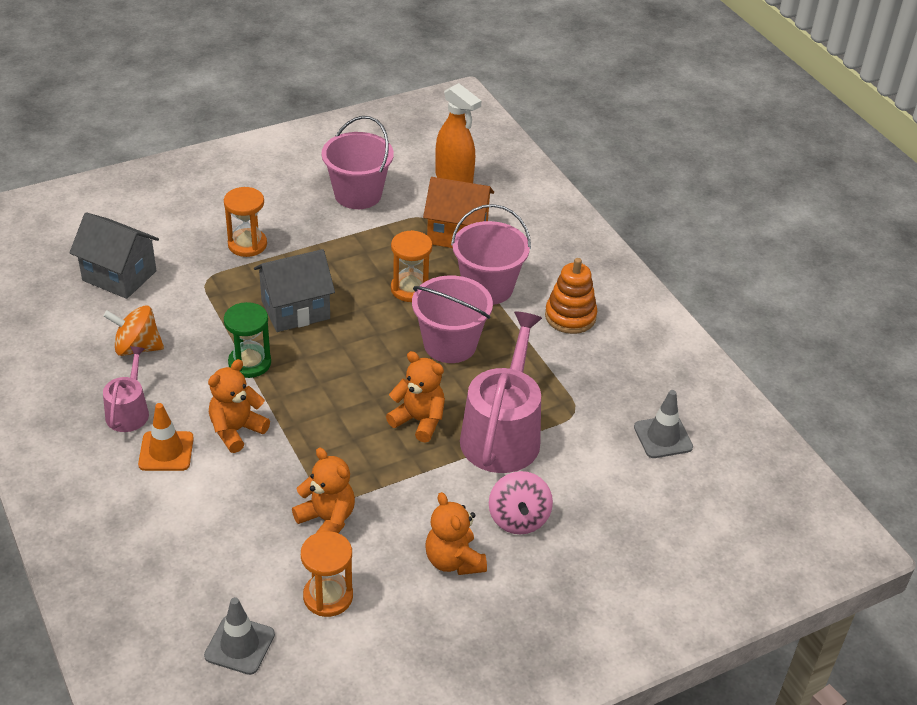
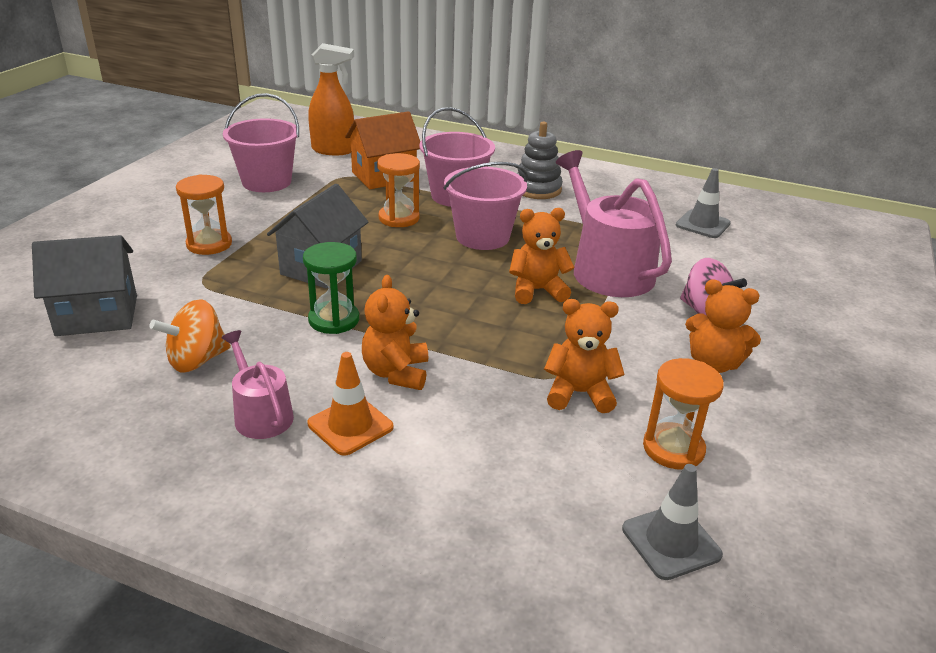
camera: 40 degrees left, 10 degrees down
(570, 316) = (537, 189): orange stacking toy -> grey stacking toy

